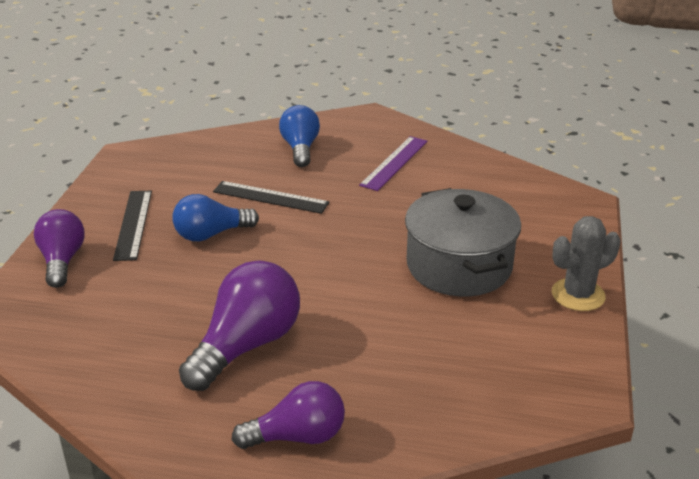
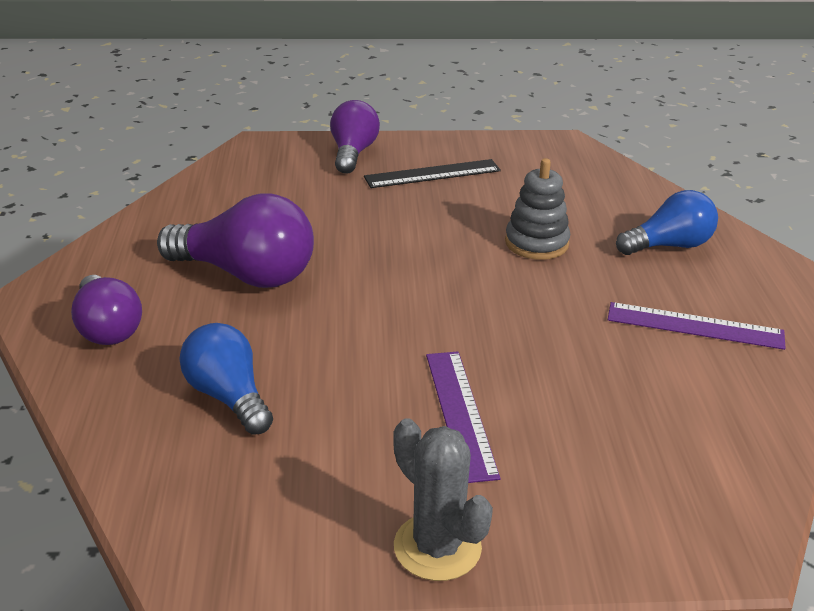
camera: 75 degrees right, 0 degrees up
(62, 261) = (353, 153): purple light bulb -> purple light bulb turned 60 degrees counterclockwise
(211, 234) = (438, 219): blue light bulb -> blue light bulb (228, 397)
(270, 197) = (536, 243): black ruler -> grey stacking toy
(459, 266) = (460, 413): grey pot -> purple ruler

